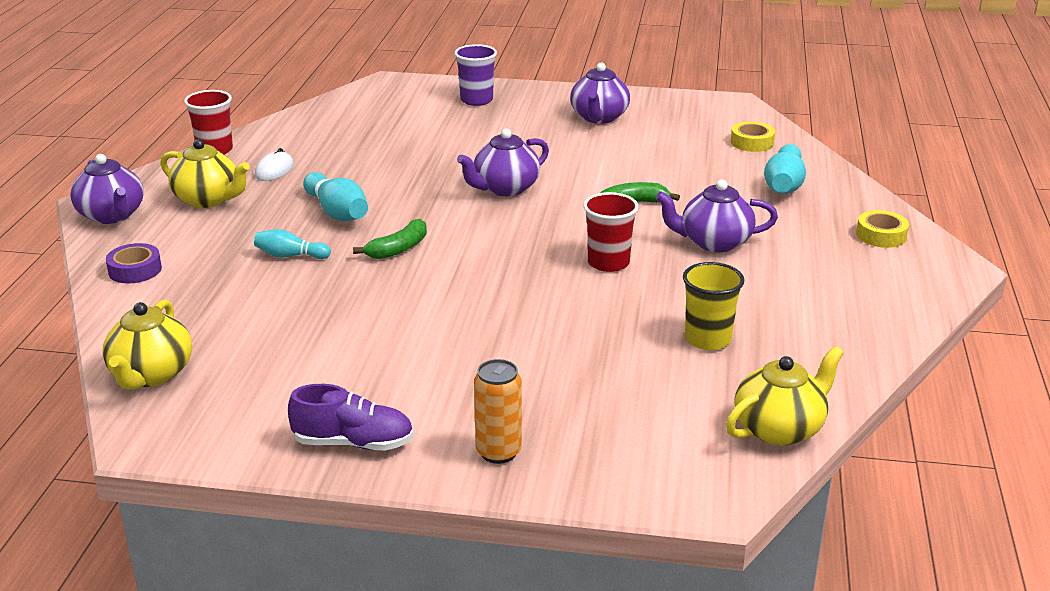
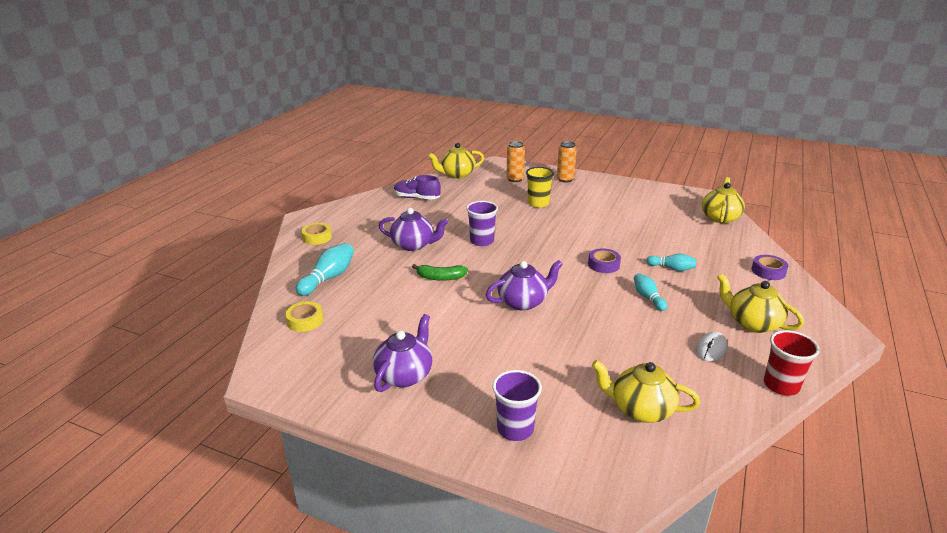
camera: 165 degrees left, 0 degrees up
(112, 215) = (820, 317): purple teapot -> none
(337, 212) = (648, 297): turquoise bowling pin -> turquoise bowling pin, size x0.63
(353, 443) = (621, 187): purple shoe -> purple shoe (417, 198)
(364, 121) = (640, 409): none -> yellow teapot
(398, 249) = (603, 265): green banana -> purple tape
(608, 263) = (482, 241): red cup -> purple cup
(626, 433) = (515, 179): none -> orange can
(708, 339) = (458, 203): yellow cup -> yellow cup (538, 203)

